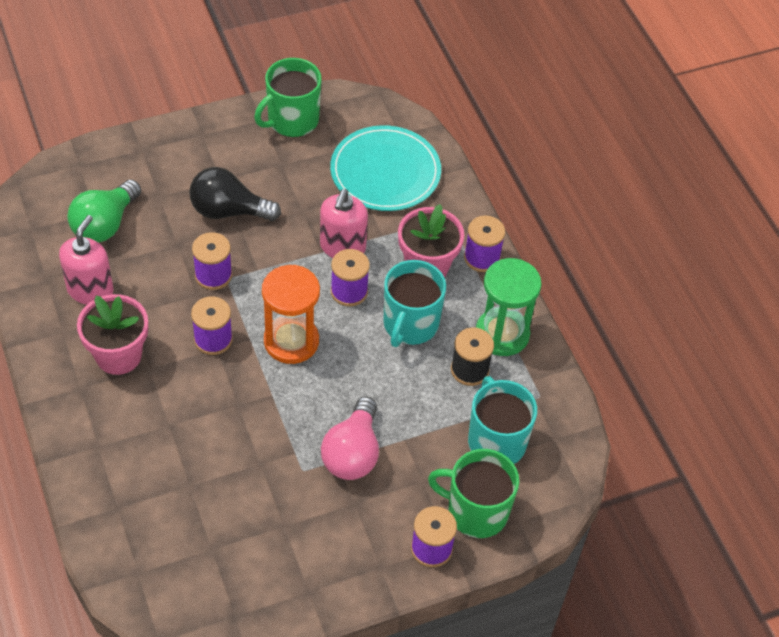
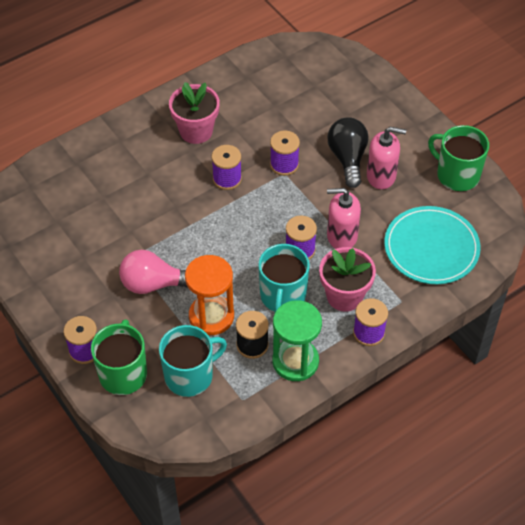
camera: 80 degrees right, 0 degrees up
(90, 290) = (246, 101): pink soap dispenser -> pink soap dispenser (381, 176)
(105, 224) = (306, 93): green light bulb -> none
(291, 341) = (241, 224): orange hourglass -> orange hourglass (211, 316)
(410, 324) = (282, 296): turquoise mug -> turquoise mug turned 90 degrees counterclockwise

